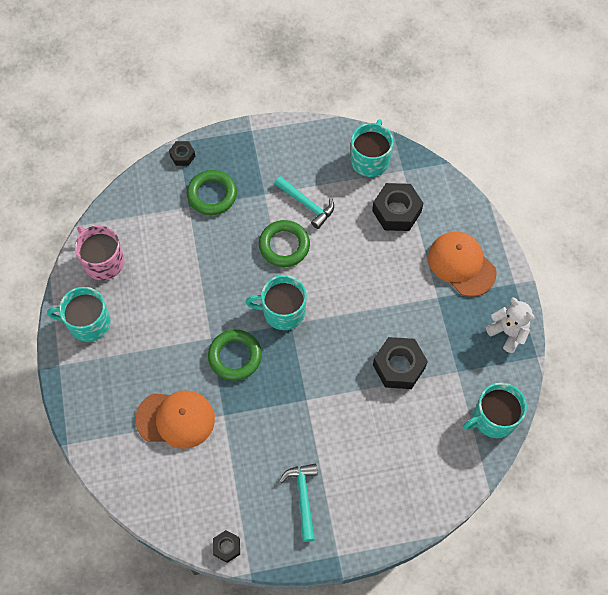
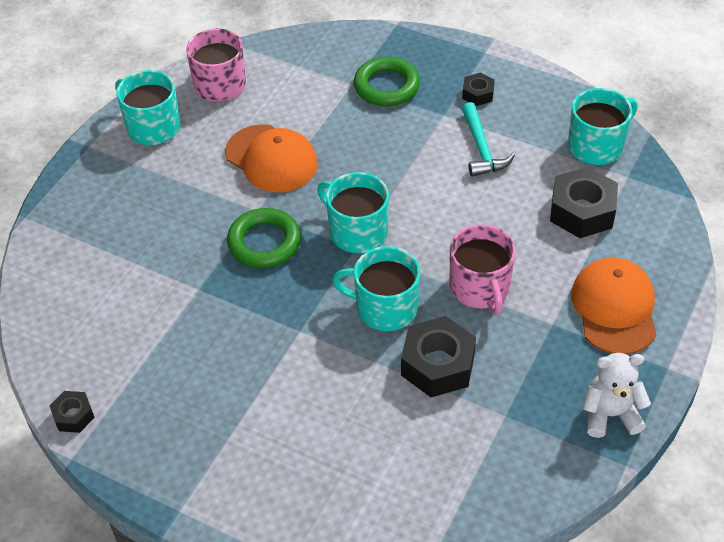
camera: 40 degrees right, 15 degrees down
(175, 419) = (147, 261): orange cap -> orange cap (271, 159)
(182, 156) = (390, 38): black nut -> black nut (478, 94)
(284, 246) = (419, 172): green ring -> none
(303, 497) = (200, 424): turquoise hammer -> none
(382, 301) = (480, 288): none -> pink mug
(493, 418) = (505, 495): turquoise mug -> turquoise mug (385, 308)
(508, 332) = (610, 414): white teddy bear -> white teddy bear turned 90 degrees counterclockwise

